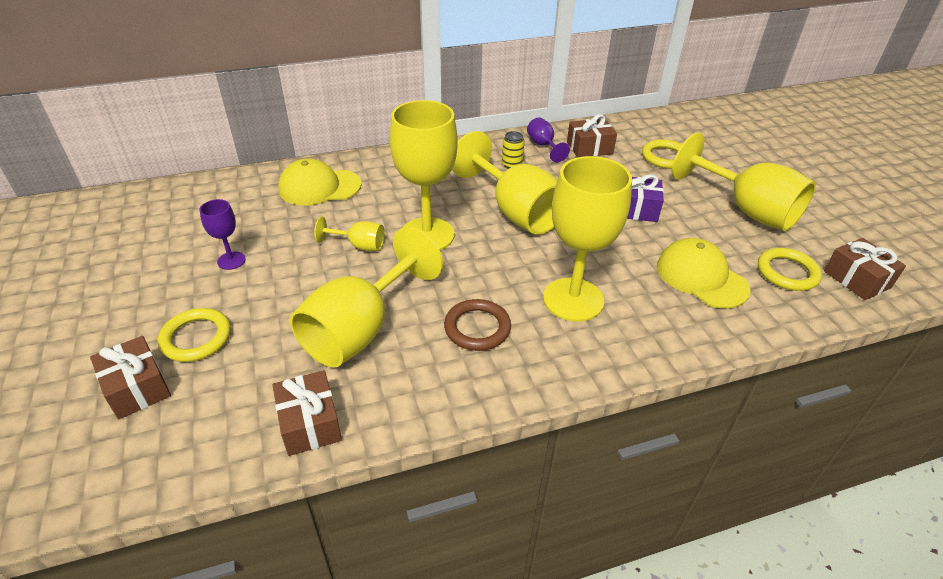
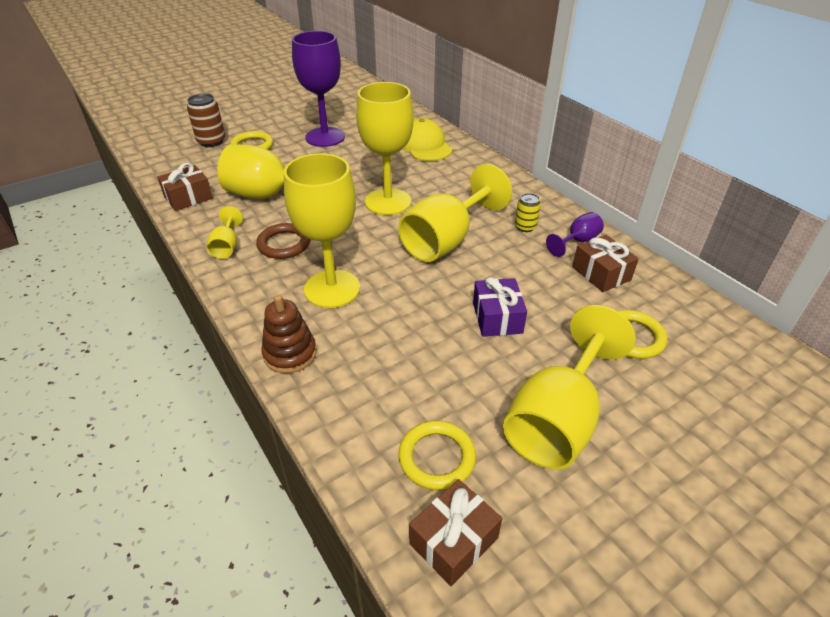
camera: 75 degrees right, 0 degrees up
(137, 388) = (211, 141): brown gift -> brown can
(231, 260) = (325, 137): purple goblet -> purple goblet, size x2.13
(359, 245) = (361, 177): yellow goblet -> yellow goblet (227, 246)
(669, 342) = (290, 354): none -> brown stacking toy
(701, 277) = (397, 375): yellow cap -> none

